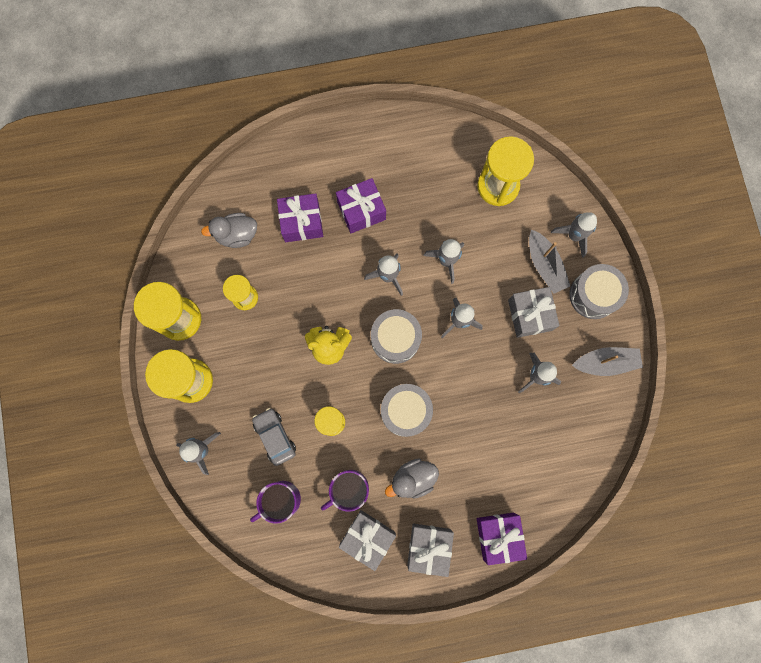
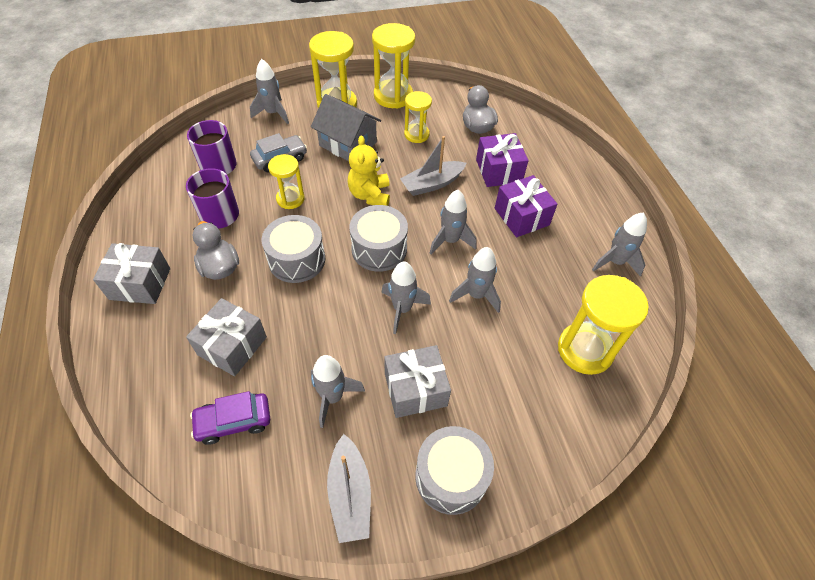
camera: 85 degrees right, 25 degrees down
(256, 368) = (348, 144): none -> grey house
(367, 537) = (165, 230): grey gift -> grey gift (232, 346)
(498, 536) = (134, 354): purple gift -> none
(545, 265) = (486, 408): grey boat -> grey boat (432, 184)
(554, 448) = (234, 421): none -> purple car
(574, 236) = (536, 448): grey rocket -> grey rocket (615, 262)

